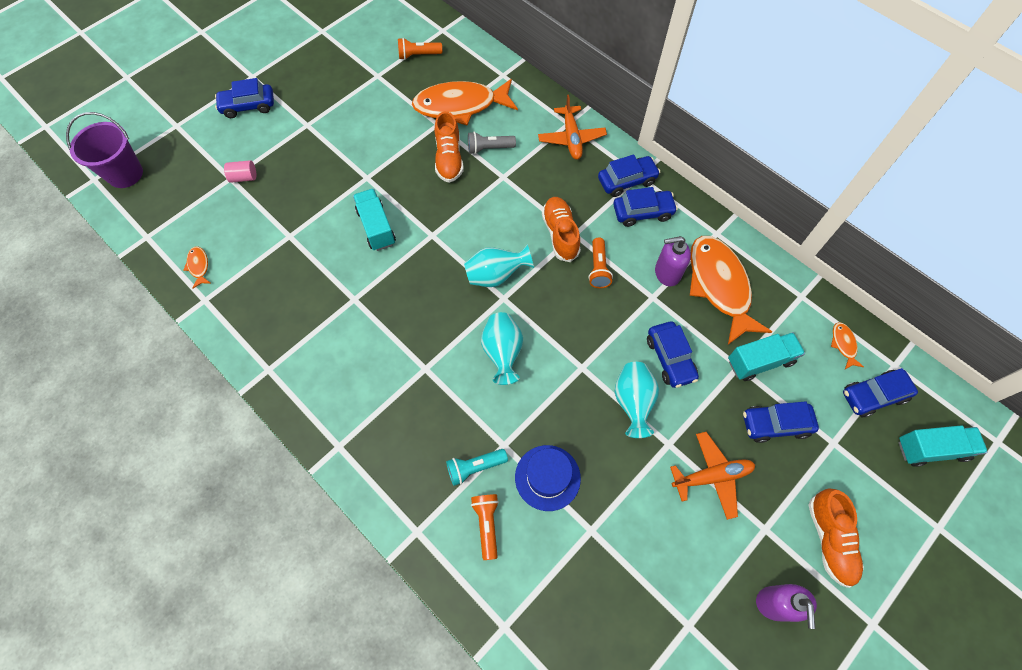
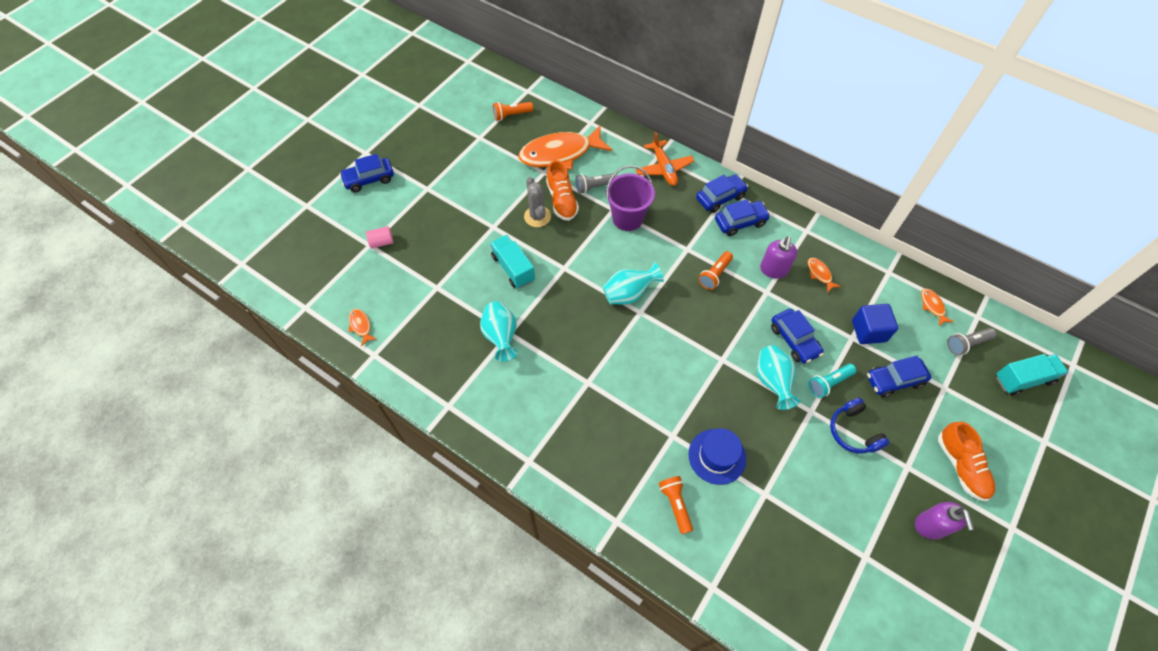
camera: 10 degrees left, 5 degrees down
(125, 174) = (270, 255): purple bucket -> purple bucket (627, 218)
(417, 173) = (537, 216): none -> grey cactus
(475, 467) = (653, 458): turquoise flashlight -> turquoise flashlight (829, 383)
(502, 353) = (651, 358): turquoise vase -> turquoise vase (501, 337)
(560, 234) = (675, 251): orange shoe -> none
(598, 268) = (715, 275): orange flashlight -> orange flashlight turned 45 degrees clockwise
(667, 273) = (773, 270): purple soap dispenser -> purple soap dispenser turned 60 degrees counterclockwise
(712, 476) = (853, 431): orange plane -> blue headphones
(719, 286) = (819, 274): orange fish -> orange fish, size x0.40
(760, 361) = (868, 331): turquoise truck -> blue cube
(873, 395) = (966, 344): blue car -> grey flashlight

